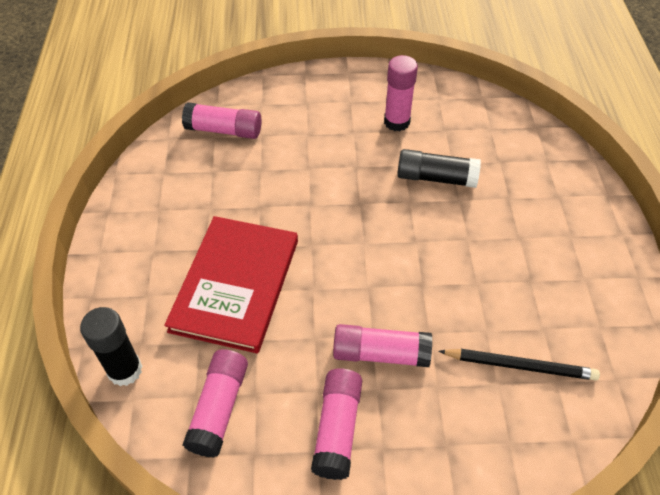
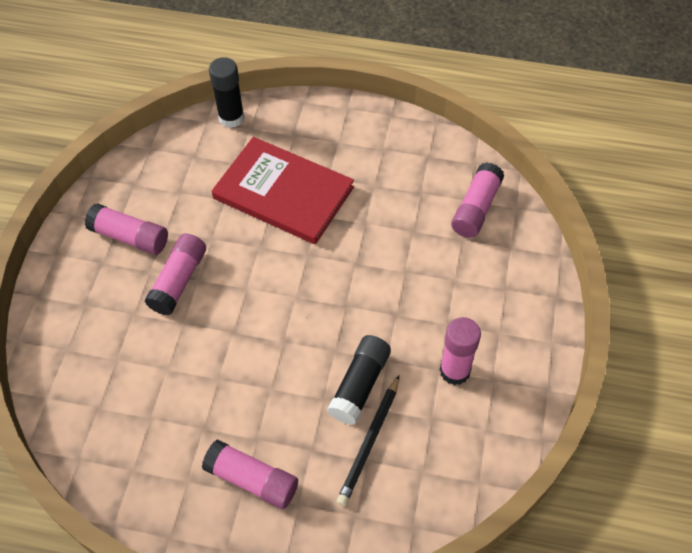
camera: 105 degrees right, 5 degrees up
(219, 408) = (177, 168): pink glue stick -> pink glue stick (252, 479)
(520, 366) = (124, 383): black pencil -> black pencil (369, 442)

